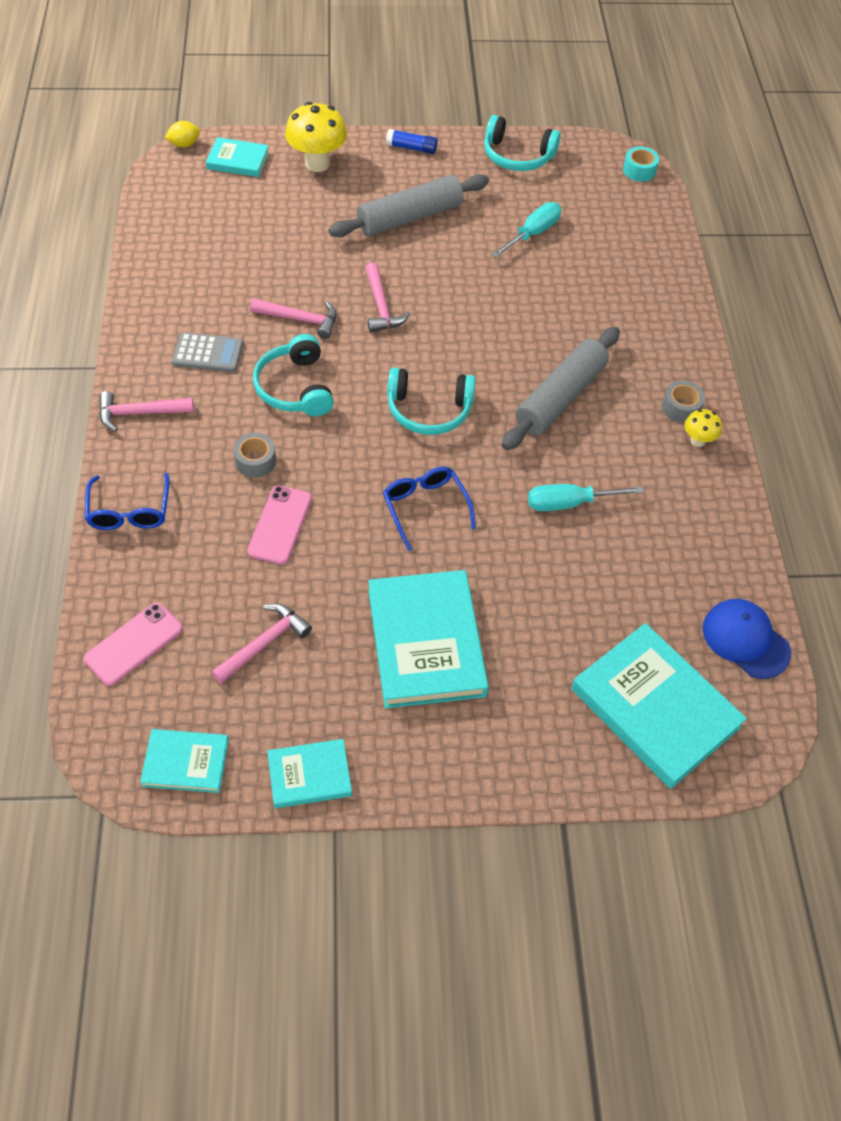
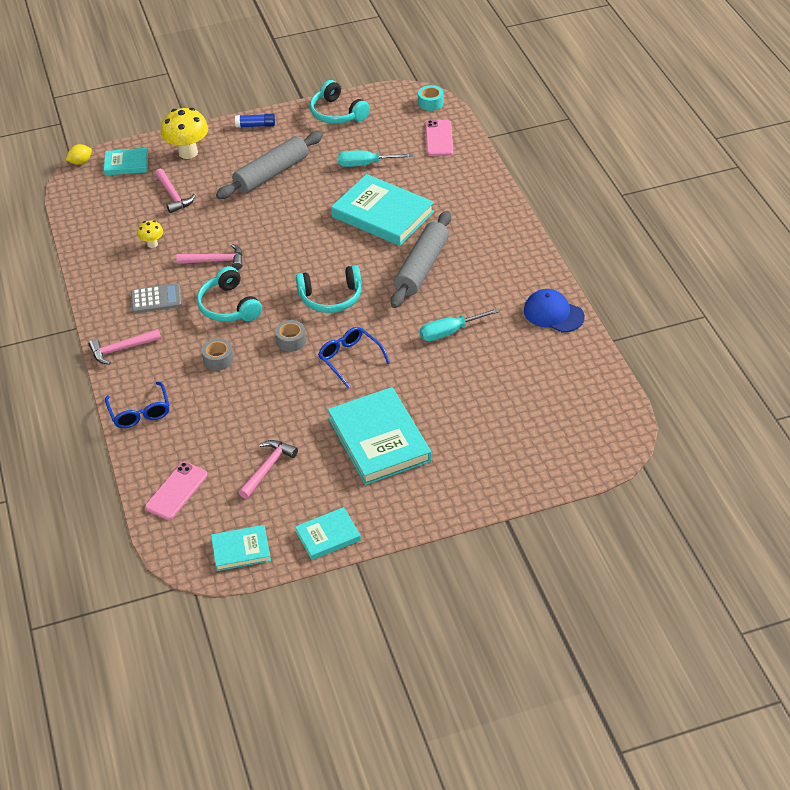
camera: 10 degrees left, 10 degrees down
(280, 525) = (251, 394): pink phone -> pink phone (439, 138)
(381, 306) = (272, 238): pink hammer -> pink hammer (173, 196)
(517, 156) = (337, 113): turquoise headphones -> turquoise headphones turned 45 degrees clockwise
(532, 234) = (366, 164): turquoise screwdriver -> turquoise screwdriver turned 120 degrees counterclockwise
(655, 708) = (546, 439): turquoise book -> turquoise book (382, 214)
(681, 408) = (509, 253): grey tape -> grey tape (291, 340)
(697, 441) = (527, 272): yellow mushroom -> yellow mushroom (152, 244)
(745, 640) = (595, 385): blue cap -> blue cap (553, 314)

